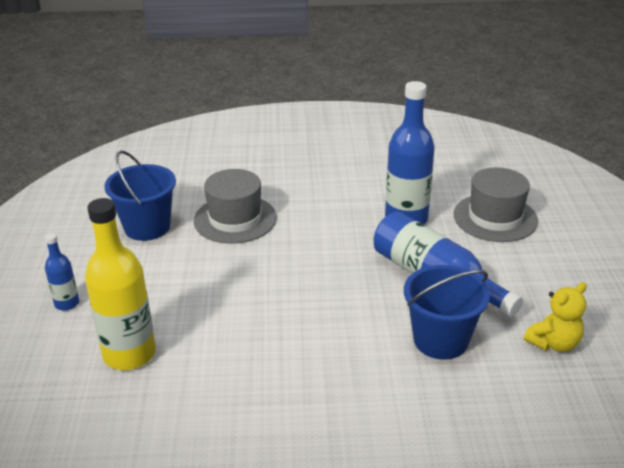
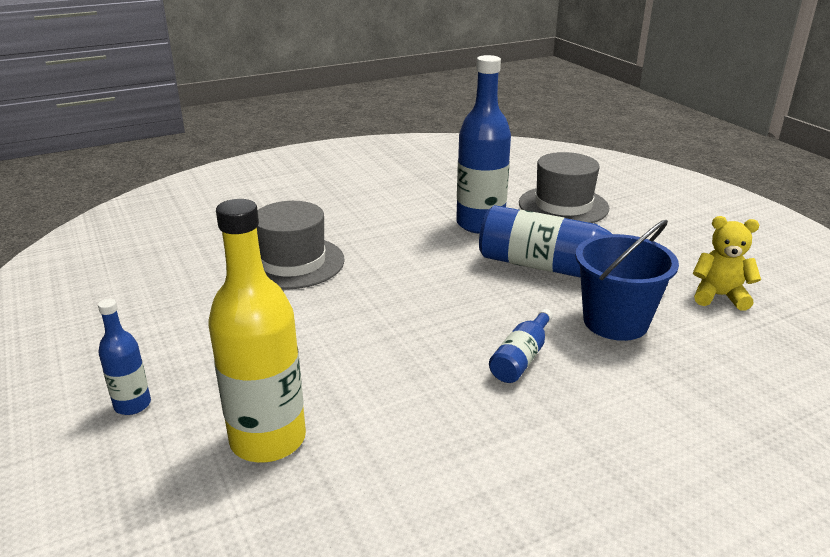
camera: 25 degrees left, 5 degrees down
(147, 227) = (186, 294): blue bucket -> none
(340, 348) = (521, 358): none -> blue bottle
(553, 343) = (719, 296): yellow teddy bear -> yellow teddy bear turned 105 degrees counterclockwise

